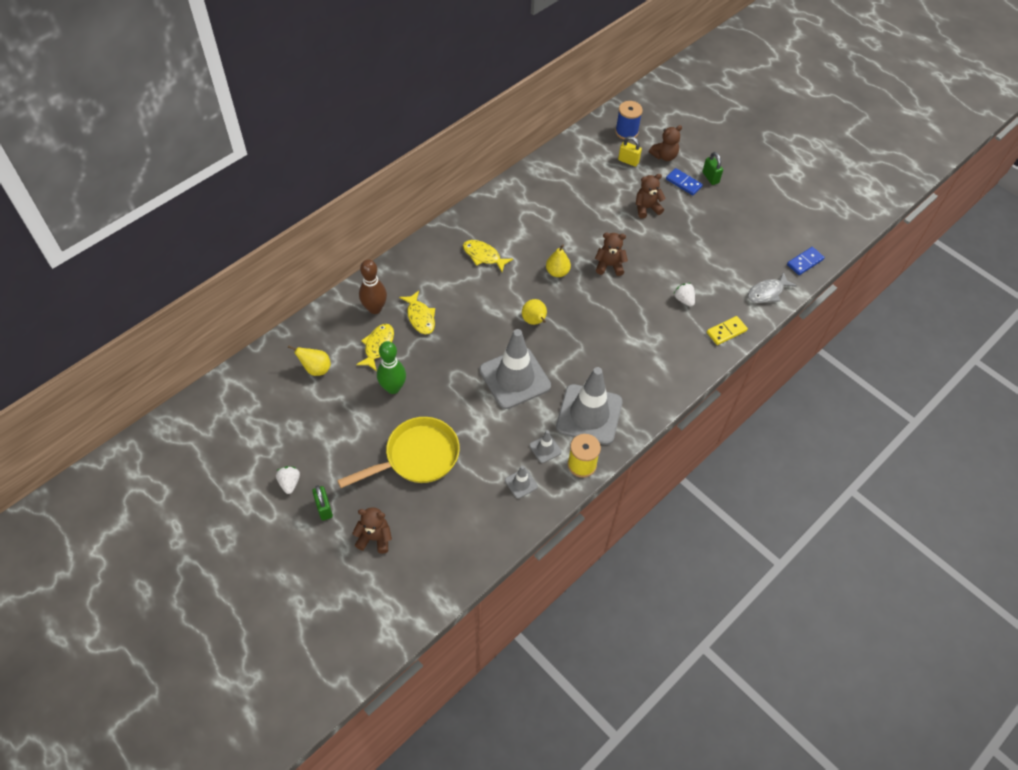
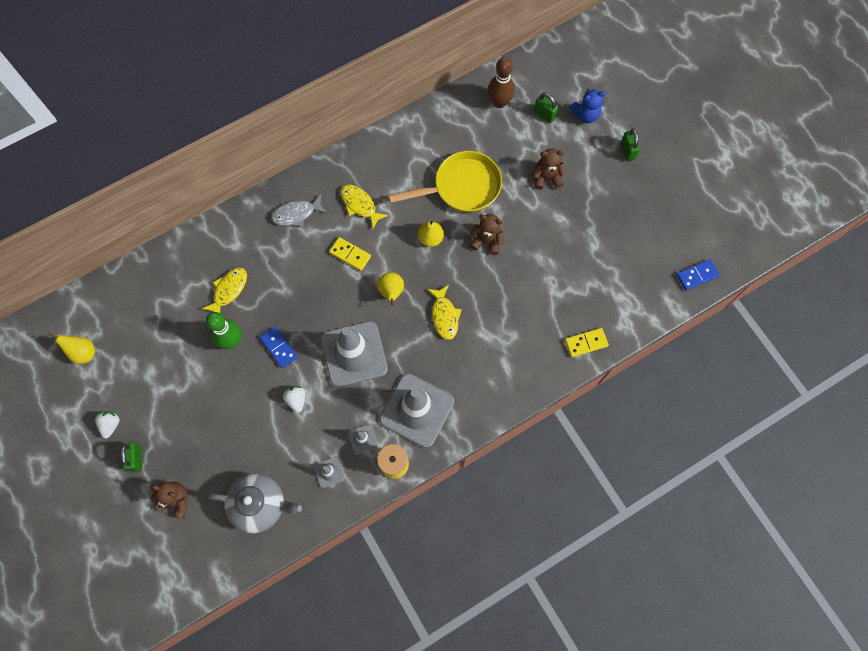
camera: 15 degrees right, 15 degrees up
(316, 369) = (163, 305): yellow pear -> yellow pear (83, 352)
(375, 308) = (236, 246): brown bowling pin -> brown bowling pin (499, 102)
(417, 457) = (236, 422): yellow pan -> yellow pan (462, 187)
(420, 317) = (278, 265): yellow fish -> yellow fish (444, 316)
(461, 525) = (260, 505): none -> grey teapot
(486, 297) = (350, 254): none -> yellow domino
(626, 132) = (553, 77): blue spool -> none
(628, 161) = (544, 114): yellow padlock -> green padlock
(664, 156) = (585, 115): brown teddy bear -> blue teddy bear
(683, 183) = (596, 153): blue domino -> blue domino (279, 347)
(684, 300) = (553, 296): white strawberry -> white strawberry (296, 400)
(767, 292) = (644, 304): grey fish -> grey fish (296, 214)

